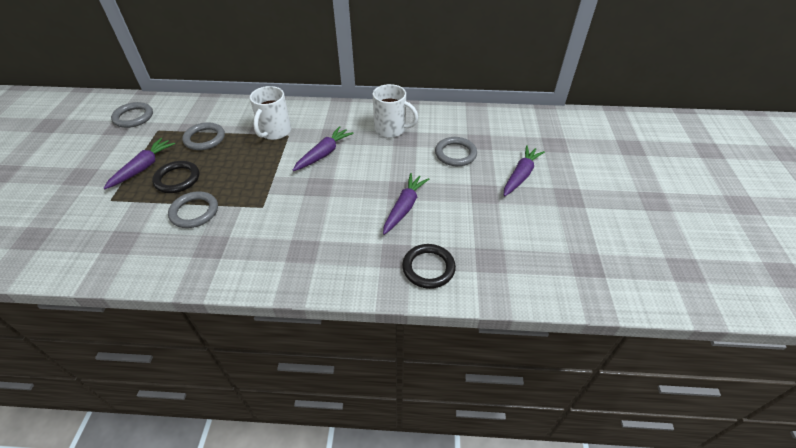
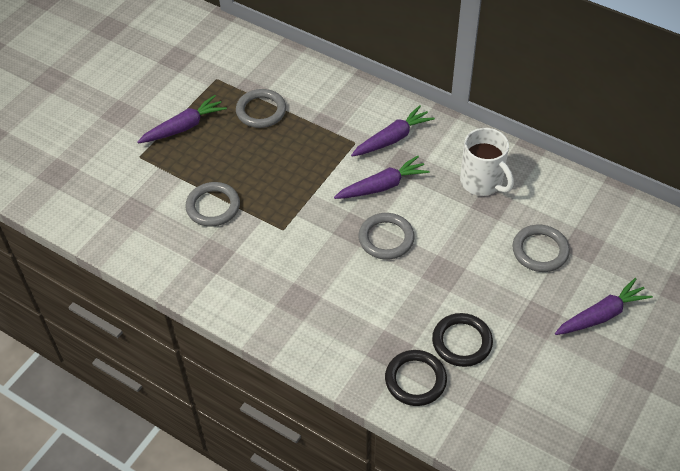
camera: 30 degrees right, 5 degrees up
(133, 117) = (197, 49): grey ring -> grey ring (386, 238)
(177, 179) = (212, 157): black ring -> black ring (462, 342)
(274, 132) = (342, 131): white mug -> none
(404, 207) = (433, 297): purple carrot -> purple carrot (392, 138)

